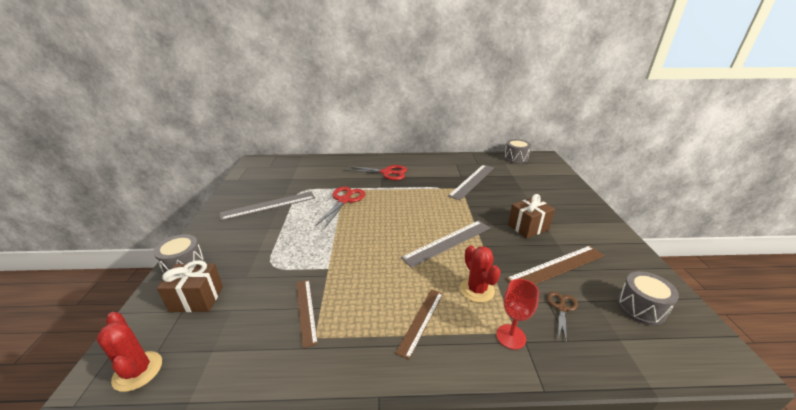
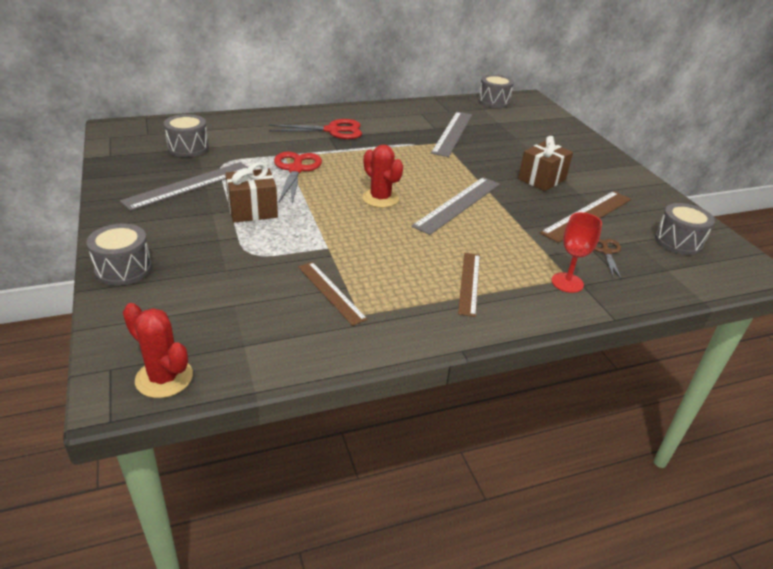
camera: 20 degrees left, 5 degrees up
(197, 299) = (176, 300): brown gift -> brown gift (252, 210)
(286, 178) = (188, 148): none -> grey drum
(477, 290) = (514, 247): red cactus -> red cactus (380, 198)

